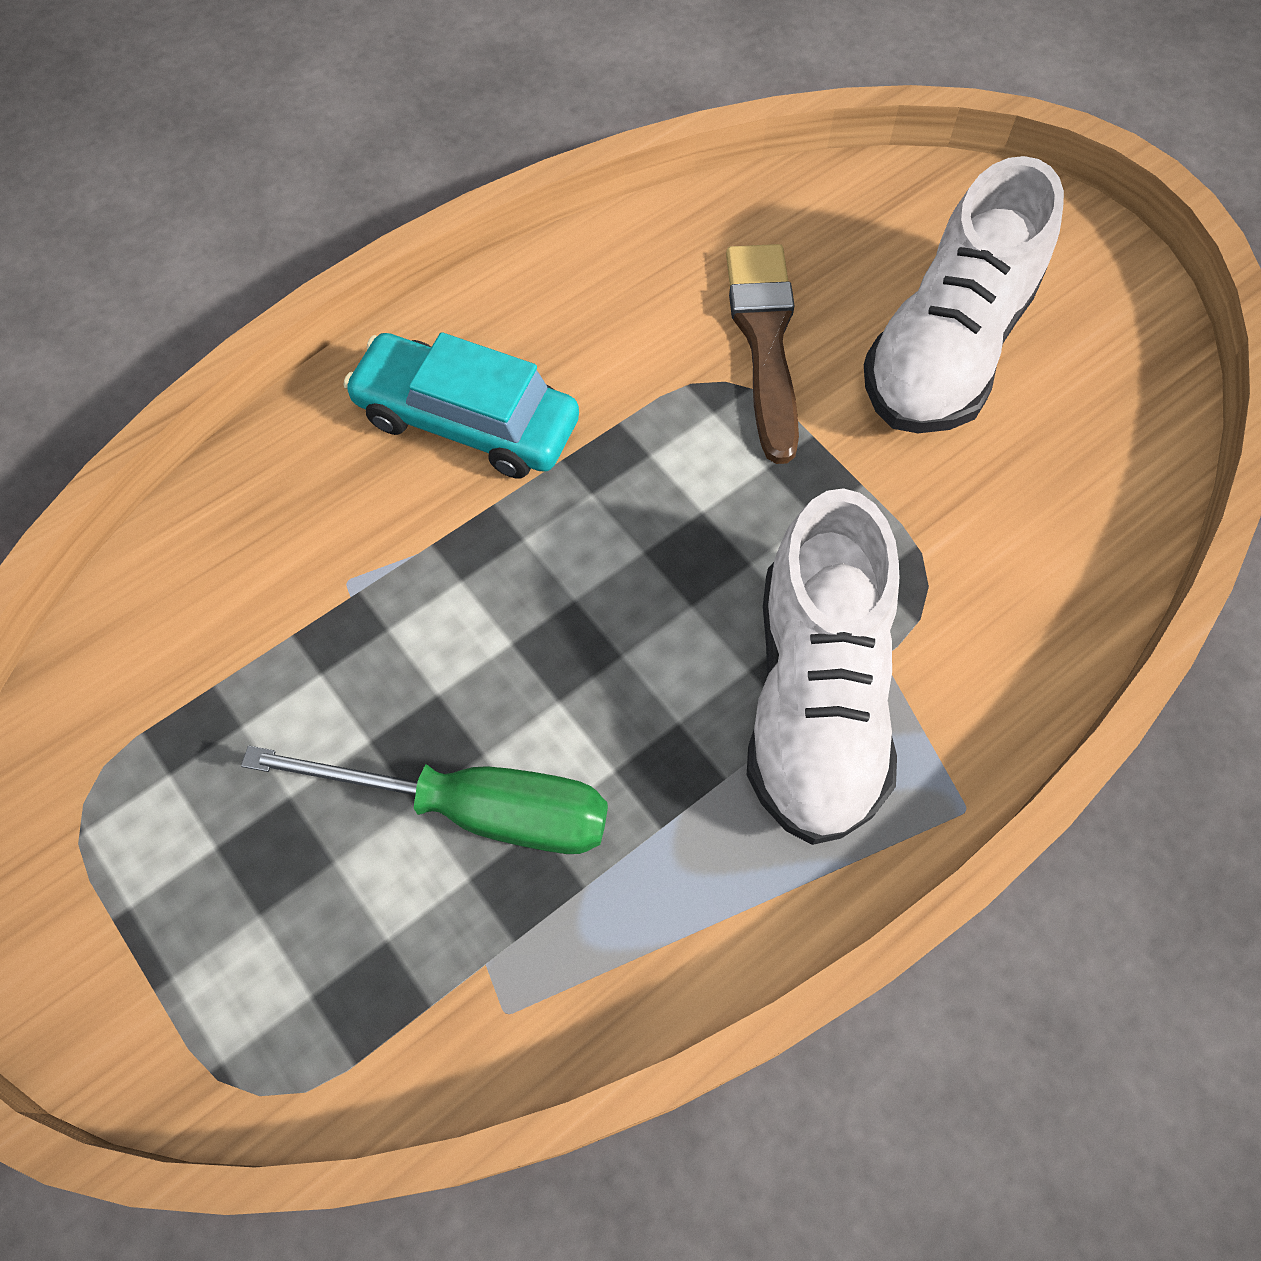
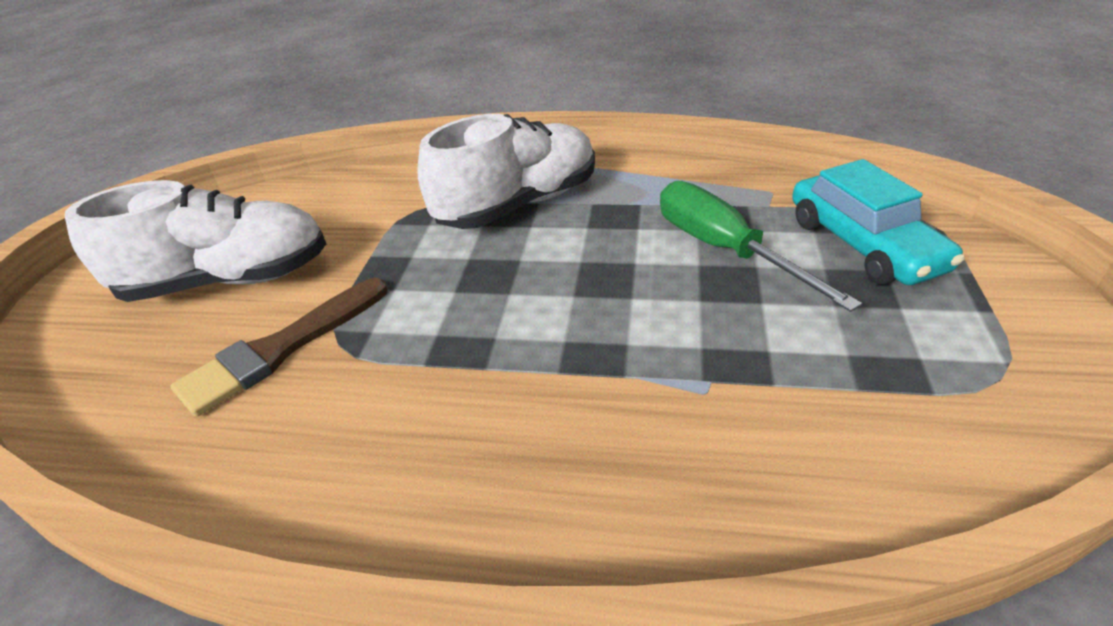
camera: 130 degrees left, 25 degrees down
(467, 420) = (510, 439): turquoise car -> turquoise car (863, 245)

